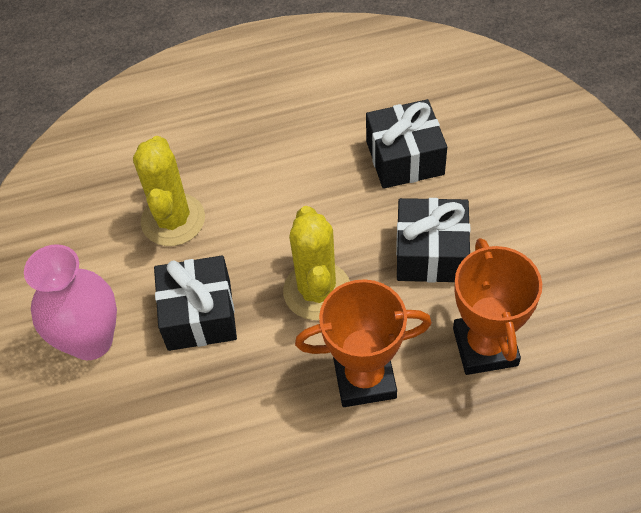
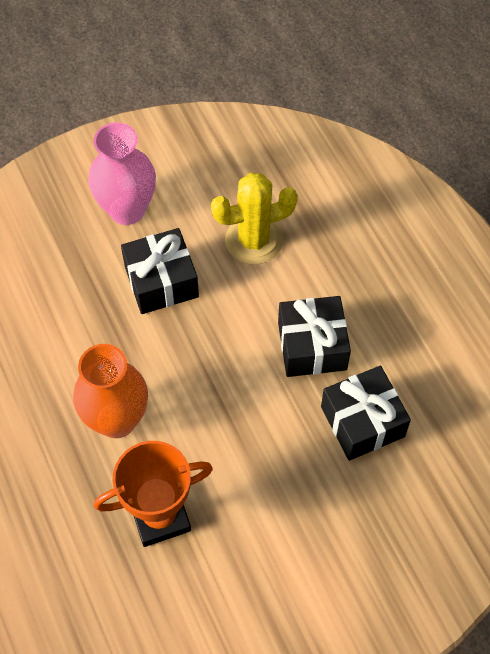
camera: 75 degrees right, 5 degrees up
(317, 291) = (198, 368): yellow cactus -> none
(364, 378) = (117, 420): orange trophy -> orange vase
(431, 253) = (254, 459): black gift -> black gift (312, 346)

